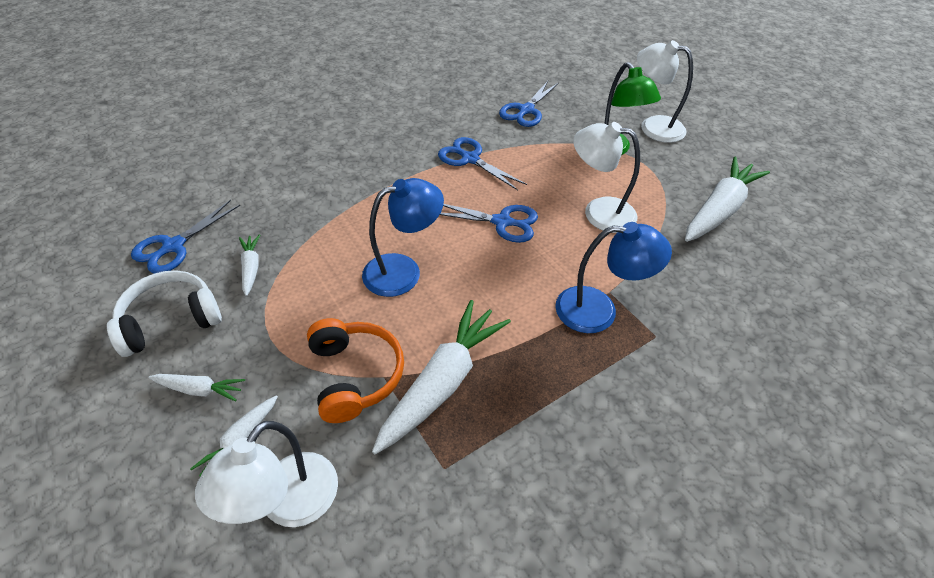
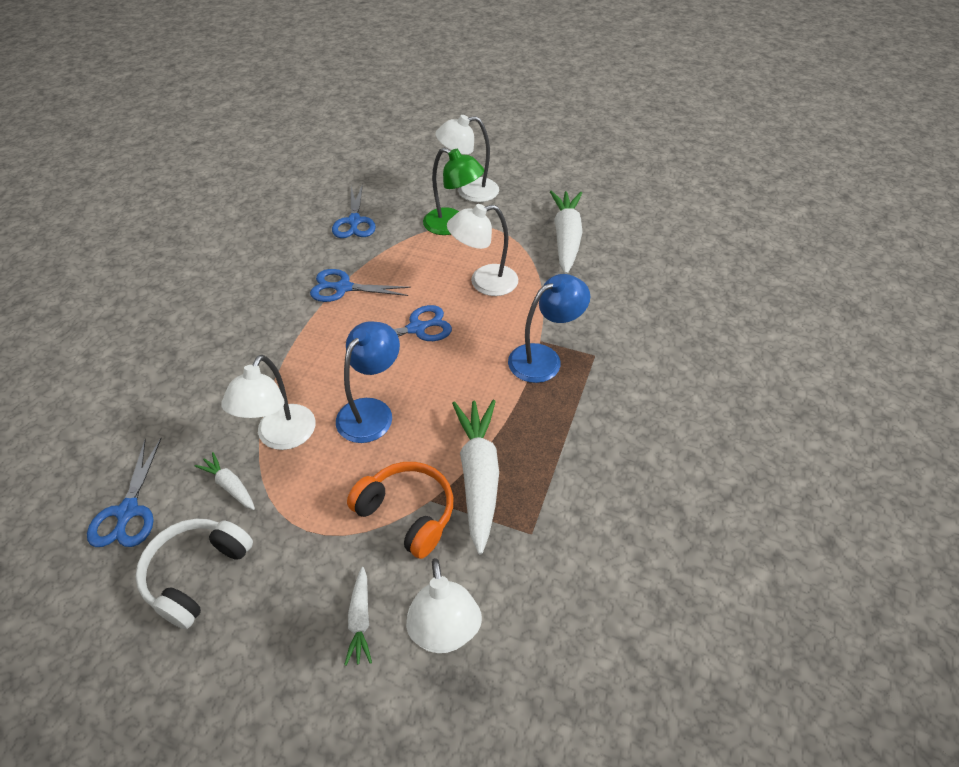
camera: 35 degrees left, 0 degrees up
(199, 389) = (285, 608): white carrot -> none
(318, 252) = (281, 437): none -> white lamp

